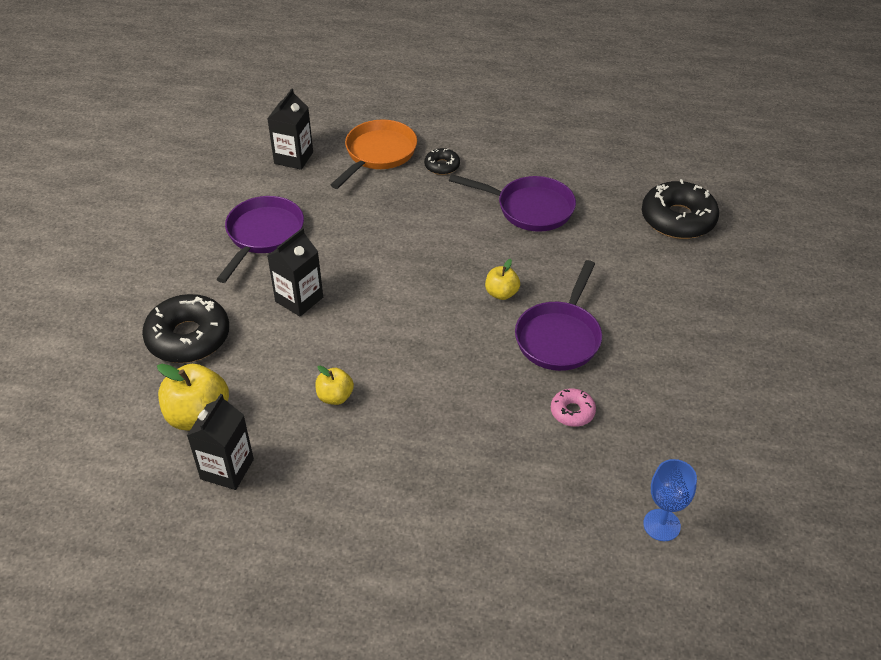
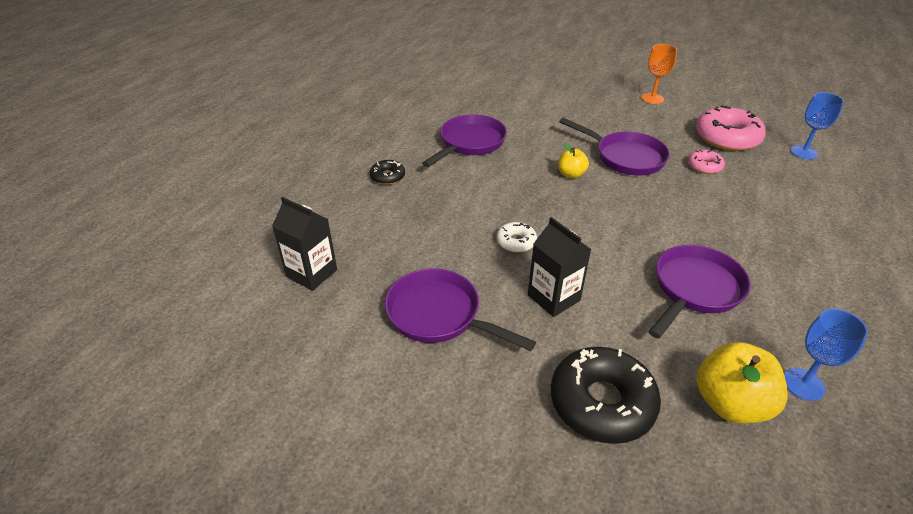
camera: 75 degrees left, 5 degrees down
(227, 469) = (803, 384): black carton -> blue goblet
(335, 397) = (695, 289): yellow apple -> purple pan
(369, 266) = (516, 242): none -> white donut
(378, 154) = (345, 211): orange pan -> none
(659, 438) = (727, 138): none -> pink donut
(678, 219) = (508, 88): black donut -> none
(733, 359) = (652, 98): none -> orange goblet

